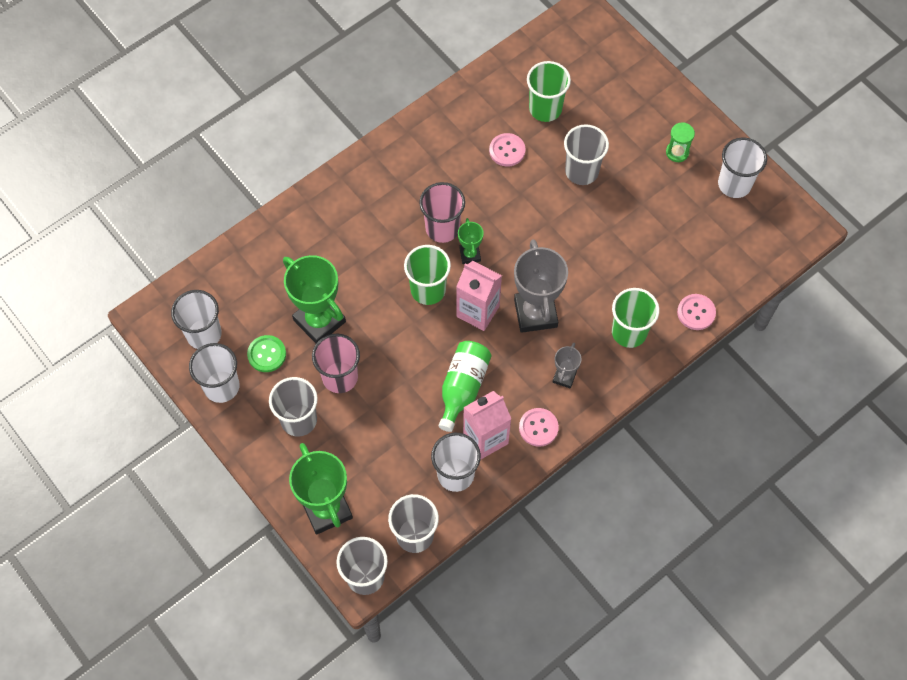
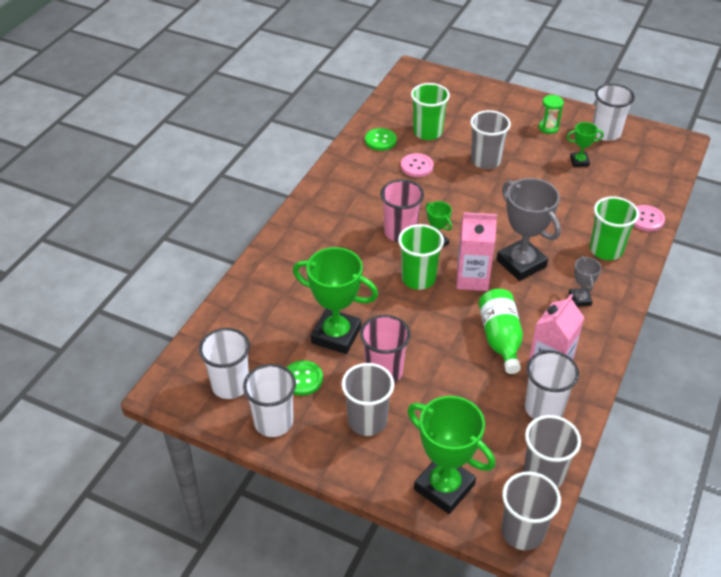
camera: 25 degrees left, 20 degrees down
(490, 101) = (380, 140): none -> green button
(538, 428) = (587, 344): pink button -> none
(679, 211) = (579, 161): none -> green trophy

